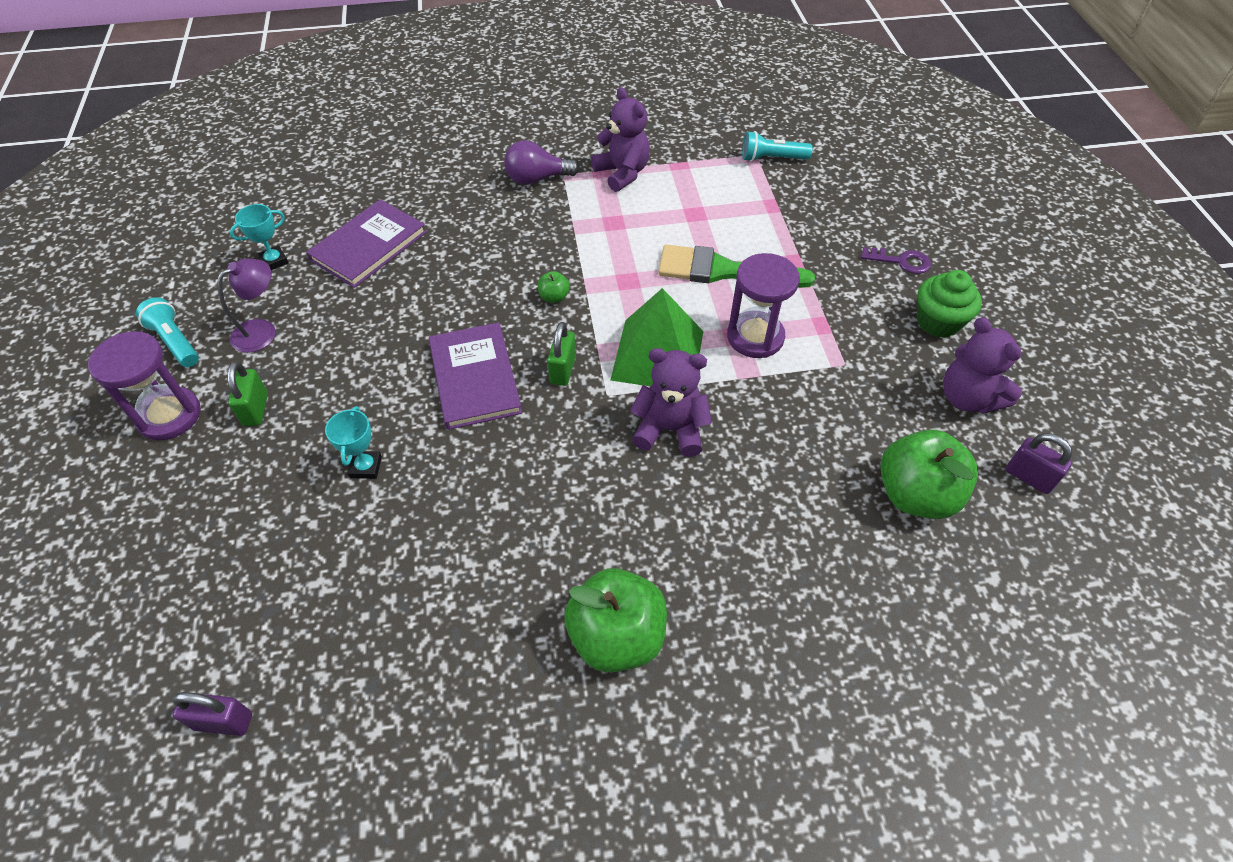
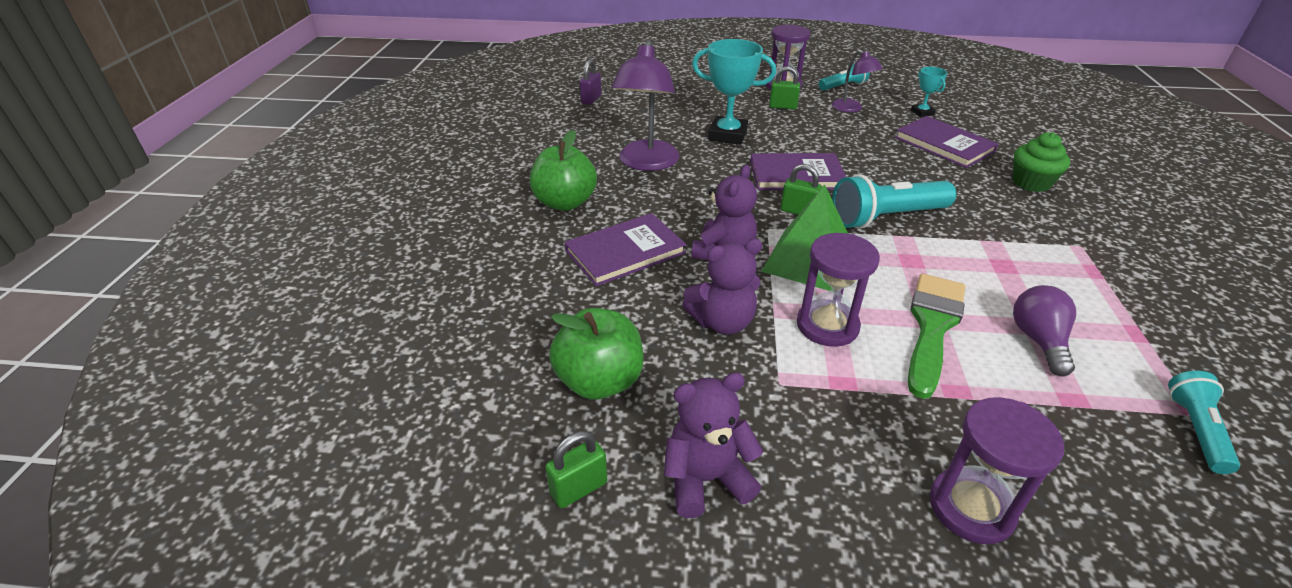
camera: 105 degrees right, 15 degrees down
(366, 467) = (727, 135): turquoise trophy -> turquoise trophy, size x1.93
(474, 557) = (646, 163): none -> purple lamp
(537, 179) = (1066, 229): purple light bulb -> purple light bulb (1038, 340)
(554, 297) = (886, 218): green apple -> turquoise flashlight
(622, 173) = (1099, 285): purple teddy bear -> purple teddy bear (722, 322)
(706, 527) = (625, 252): none -> purple book
(901, 261) = (971, 508): purple key -> purple hourglass
(938, 322) = (842, 503): green cupcake -> green cupcake (1031, 183)
(1029, 477) = (579, 488): purple padlock -> green padlock

